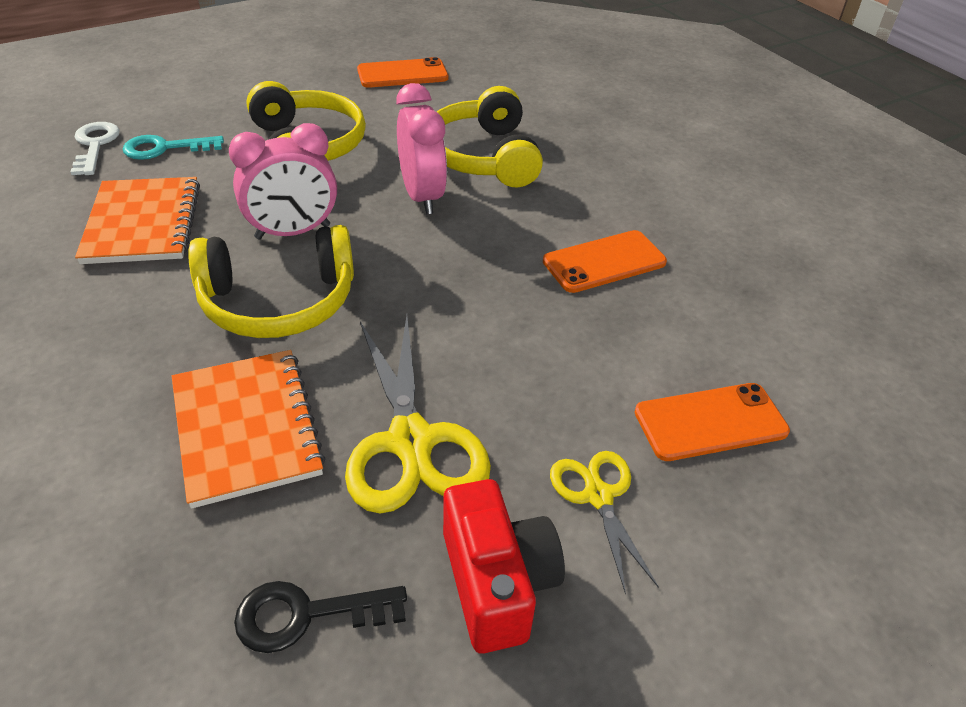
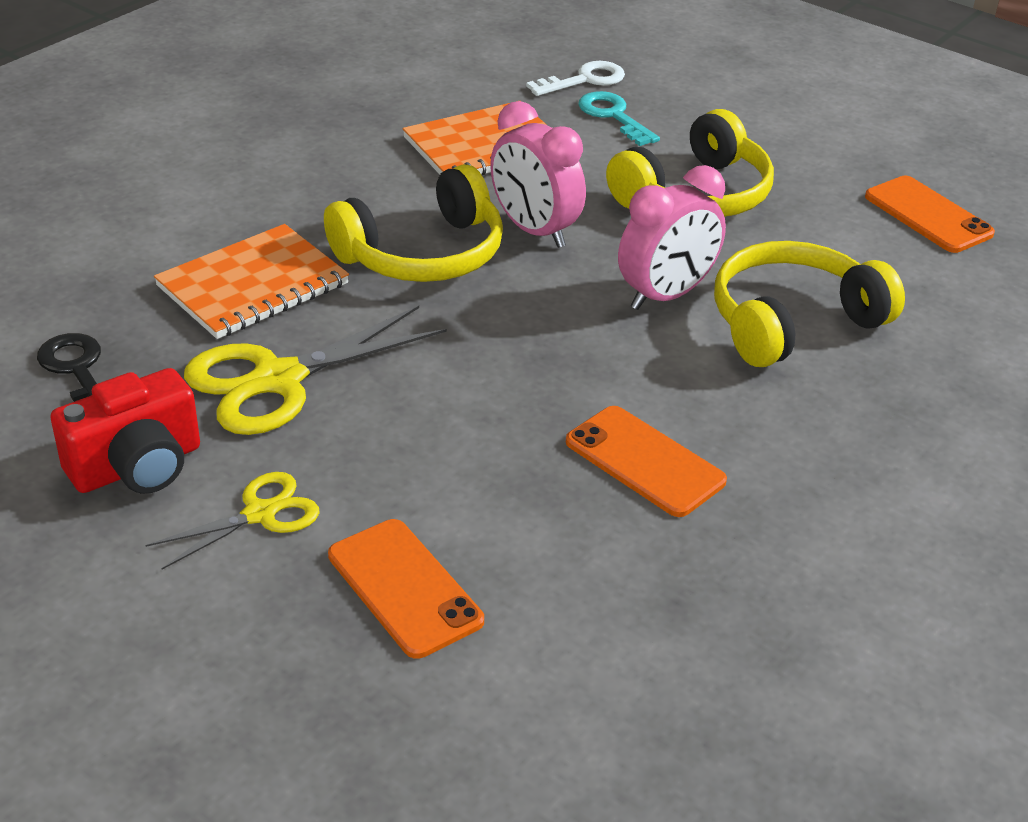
camera: 70 degrees right, 5 degrees down
(278, 301) = (423, 254): yellow headphones -> yellow headphones turned 90 degrees counterclockwise

